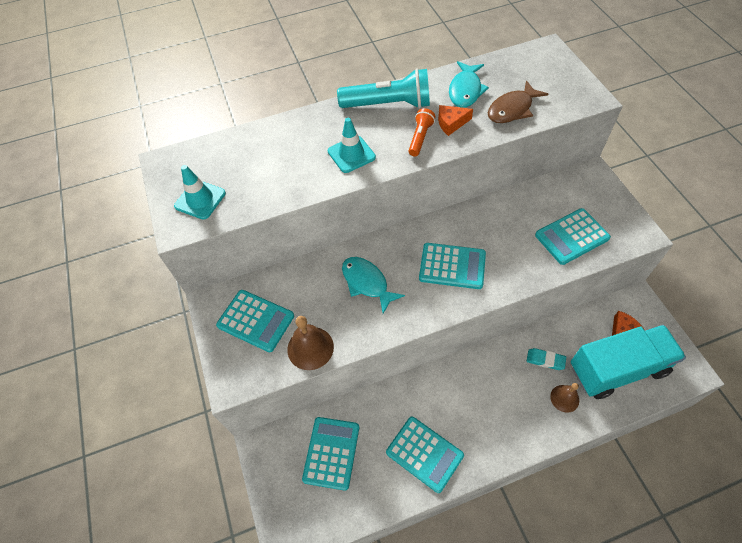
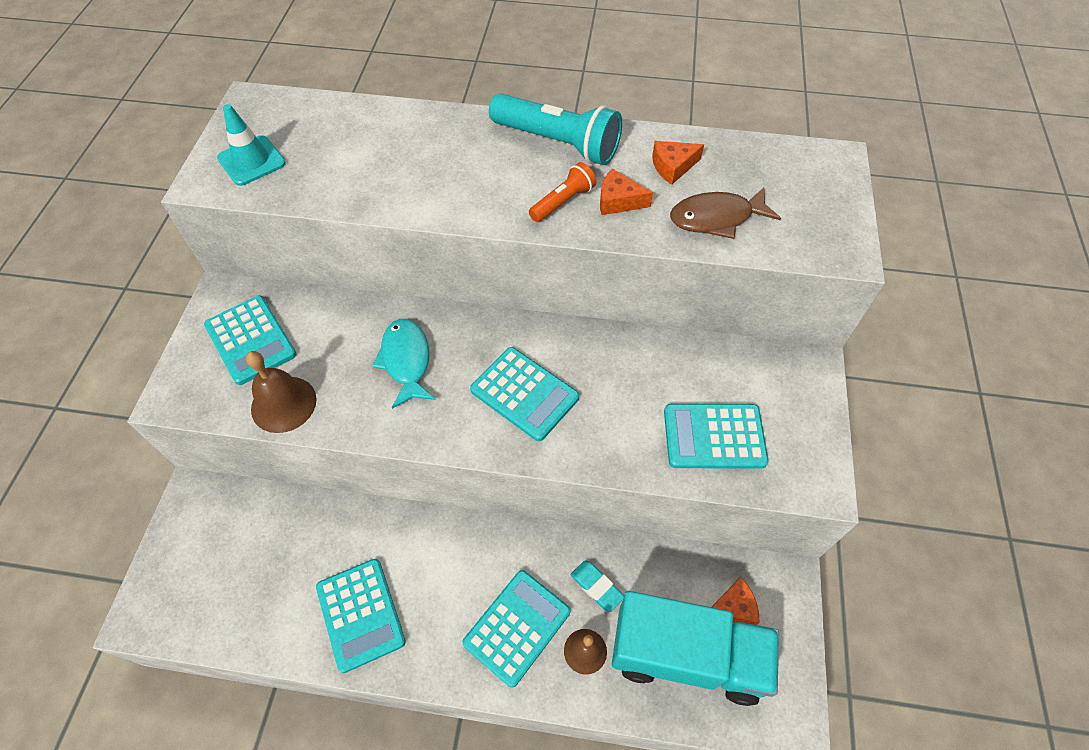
camera: 25 degrees right, 0 degrees up
(331, 453) = (259, 548): turquoise calculator -> turquoise calculator (517, 627)
(351, 154) = (462, 185): turquoise traffic cone -> none
(465, 90) = (672, 167): turquoise fish -> orange cheese

